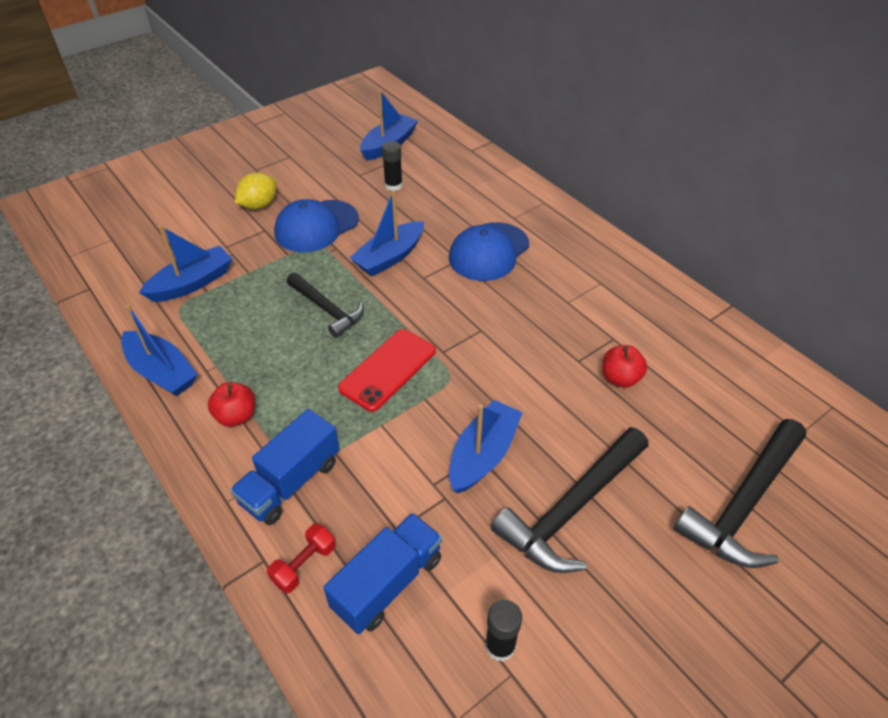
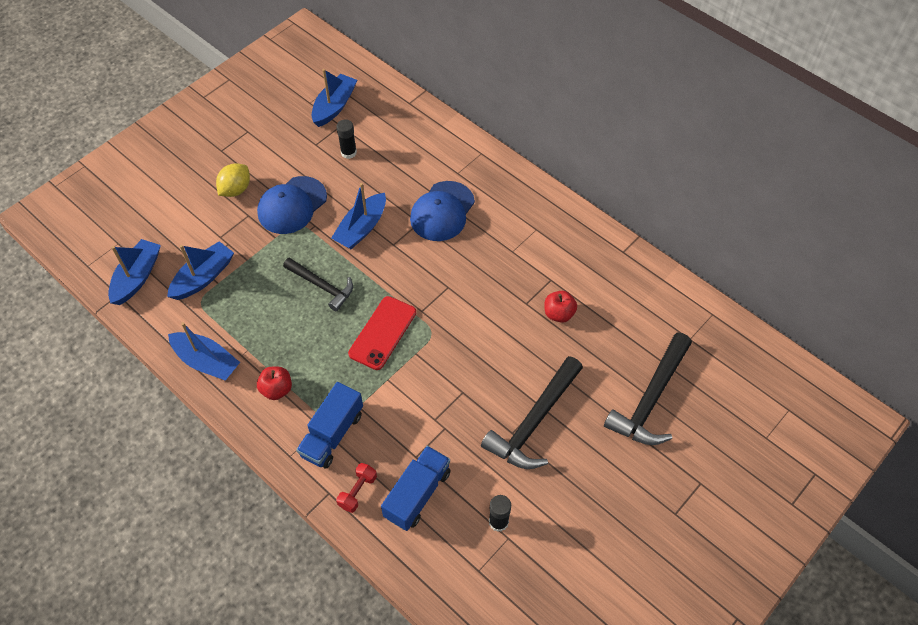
camera: 10 degrees left, 10 degrees up
(483, 455) = (466, 391): blue boat -> blue boat (137, 277)

